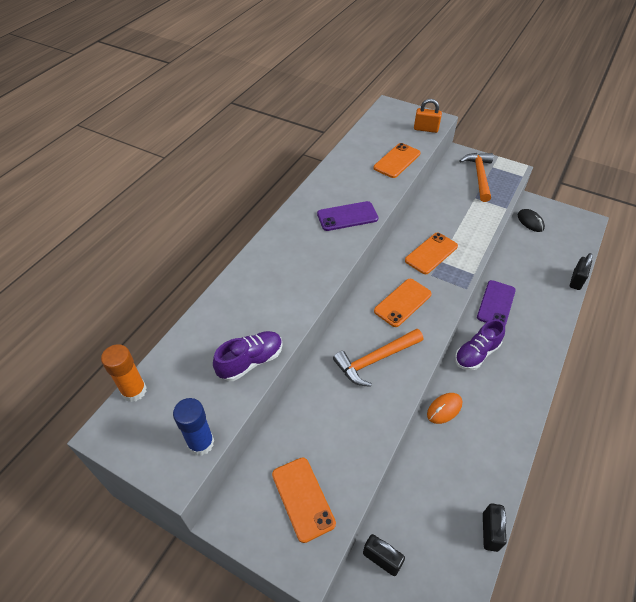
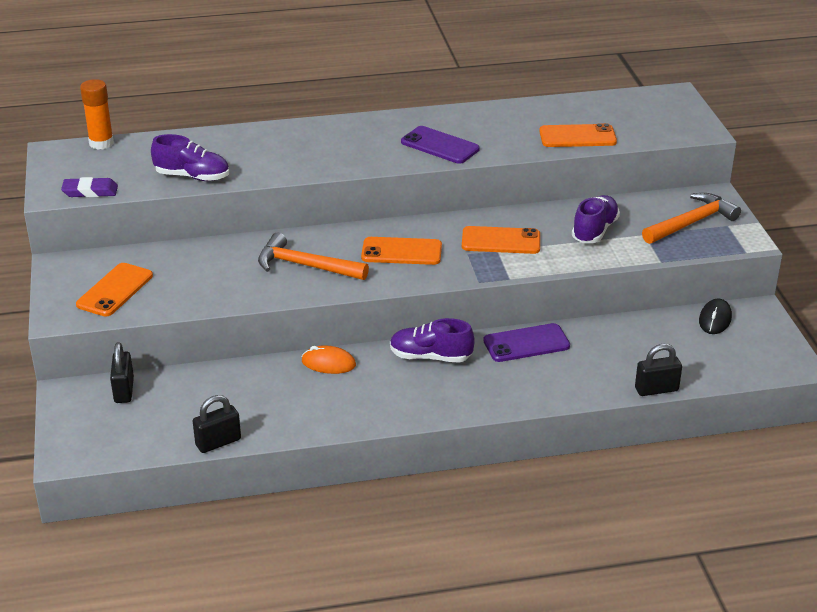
camera: 50 degrees right, 15 degrees down
(201, 443) = (90, 191): blue glue stick -> purple eraser
(426, 129) = (669, 131): orange padlock -> none
(455, 212) = (594, 231): none -> purple shoe

